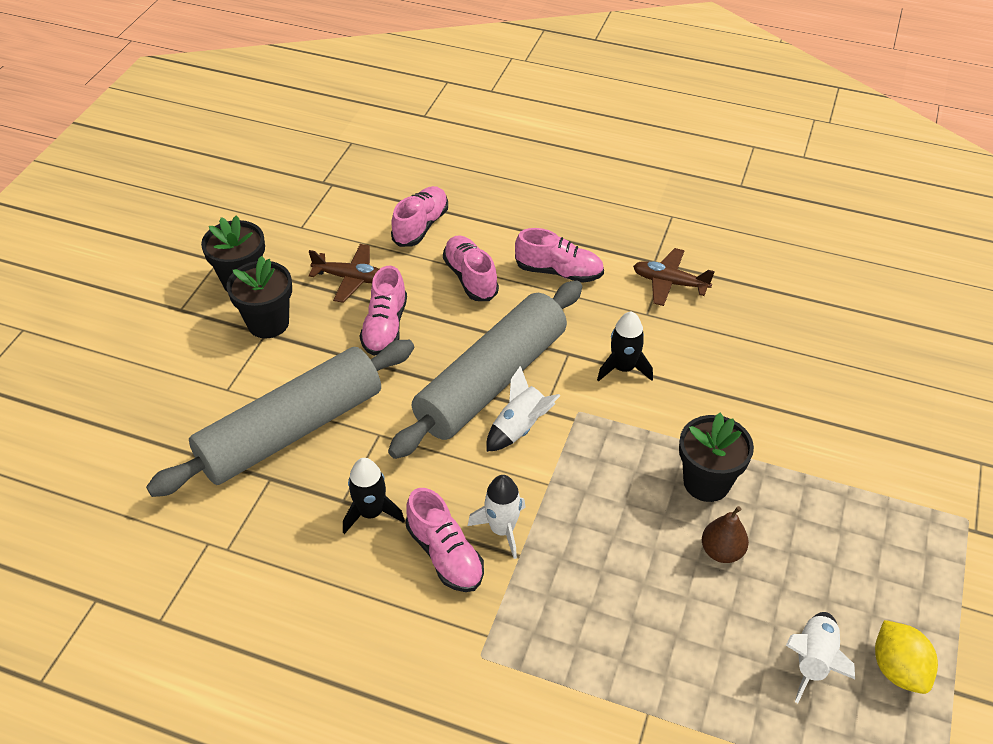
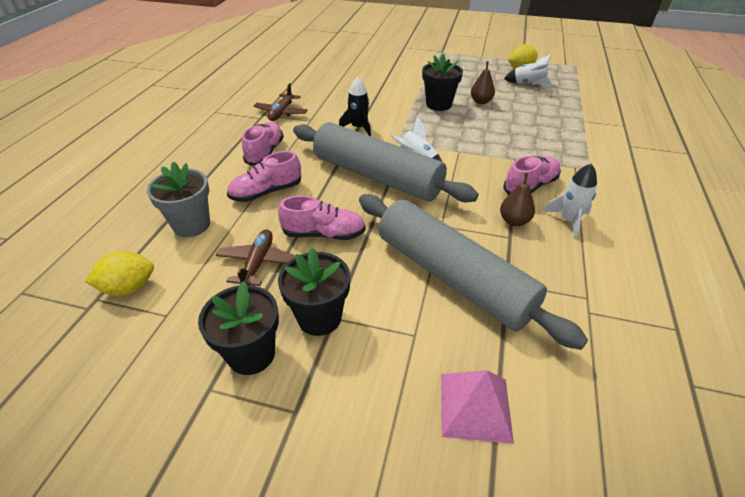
camera: 95 degrees left, 5 degrees down
(141, 420) = (475, 407): none -> pink pyramid
(340, 200) = (129, 287): none -> yellow lemon
(371, 513) = (514, 221): black rocket -> brown pear
(421, 226) = (192, 225): pink shoe -> grey flower pot
(502, 529) = (500, 166): white rocket -> white rocket (568, 220)

